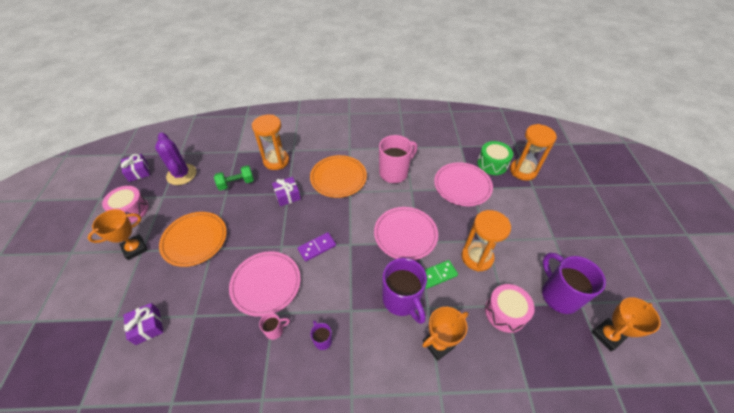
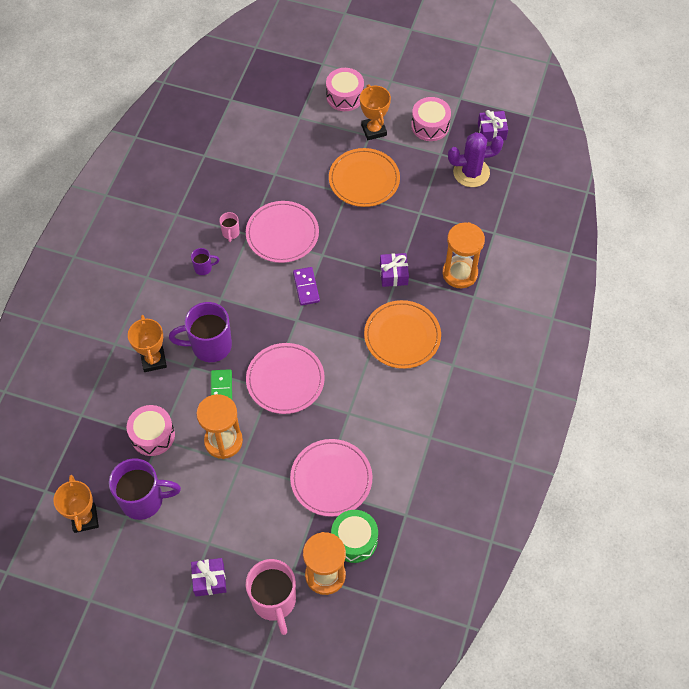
camera: 110 degrees right, 10 degrees up
(87, 285) = (344, 96): none -> pink drum
(147, 327) = (279, 140): purple gift -> purple gift (209, 580)
(236, 183) = (434, 225): green dumbbell -> none
(394, 173) = (386, 404): pink mug -> pink mug (274, 601)

